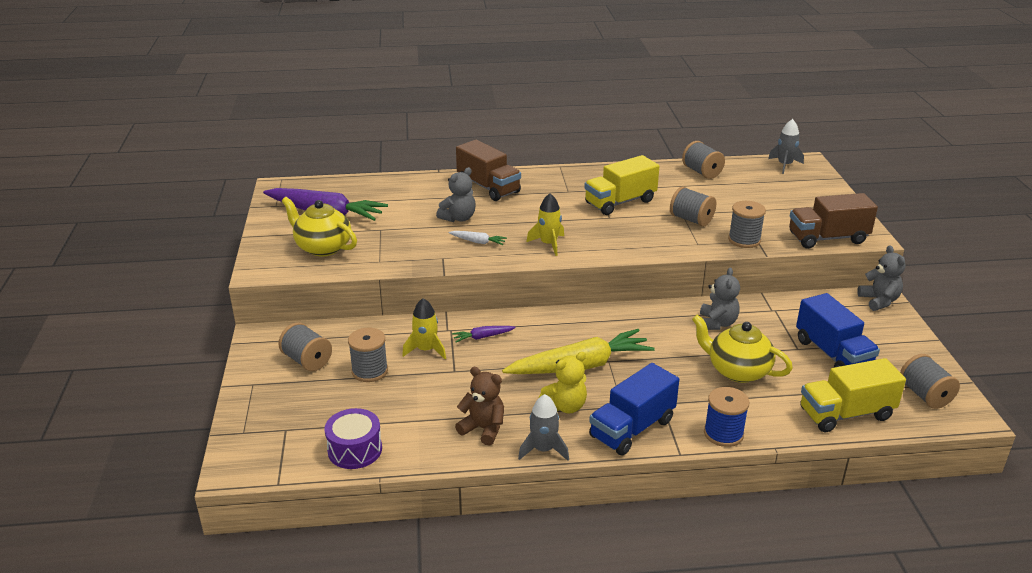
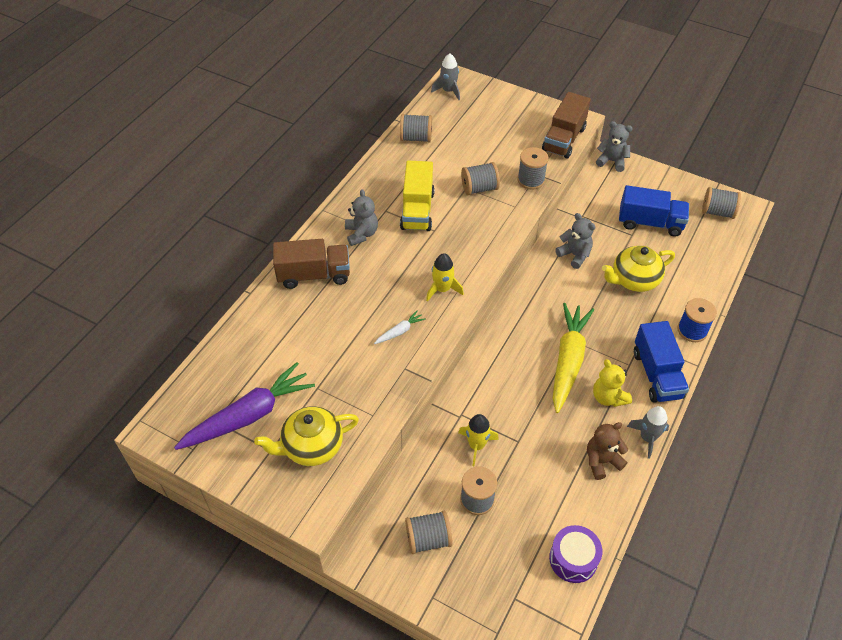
camera: 55 degrees left, 20 degrees up
(458, 218) = (348, 323): grey teddy bear -> grey teddy bear (361, 234)
(483, 337) = (487, 399): purple carrot -> none
(565, 406) = (608, 397): yellow teddy bear -> yellow teddy bear turned 150 degrees clockwise
(846, 414) = (711, 259): yellow truck -> none

